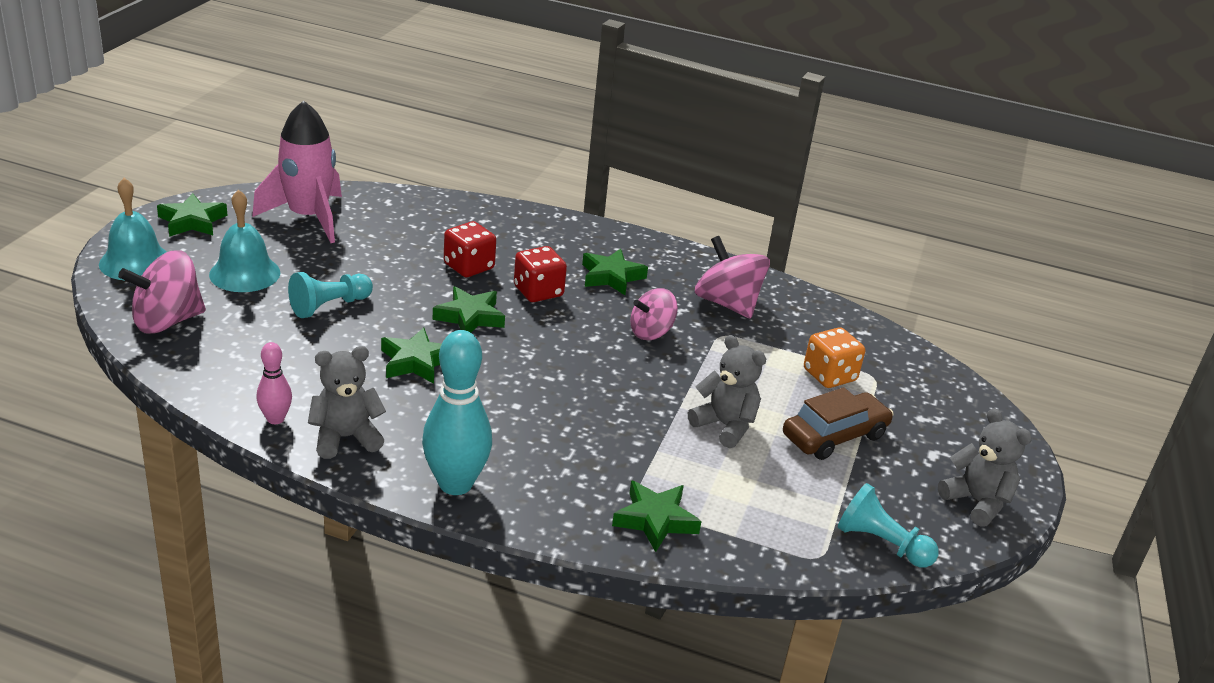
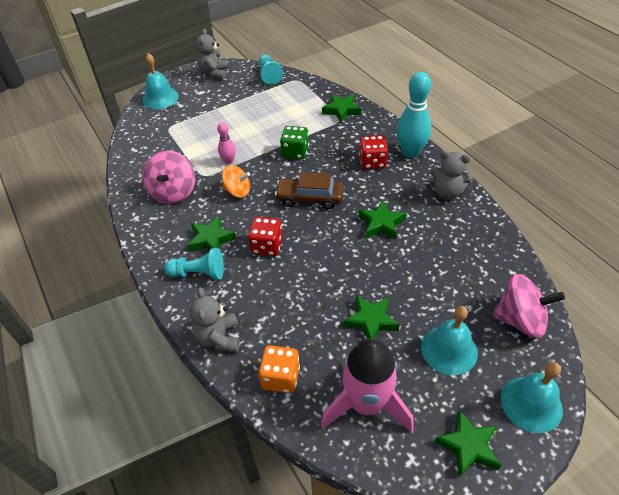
camera: 135 degrees left, 15 degrees up
(275, 419) = (478, 217): pink bowling pin -> pink bowling pin (228, 161)
(329, 306) = (406, 289): turquoise pawn -> turquoise pawn (198, 273)
(469, 267) = (289, 287): red dice -> red dice (372, 162)
(470, 317) = (325, 243): green star -> green star (371, 321)
(641, 411) = (295, 152): none -> green dice
(651, 332) = (237, 191): pink spinning top -> orange spinning top
(725, 426) = (267, 132): grey teddy bear -> grey teddy bear (219, 338)
(829, 375) = (187, 135): orange dice -> orange dice (281, 377)
(834, 436) = (227, 112): brown car -> brown car (310, 198)
(970, 416) = (160, 98): none -> turquoise bell

